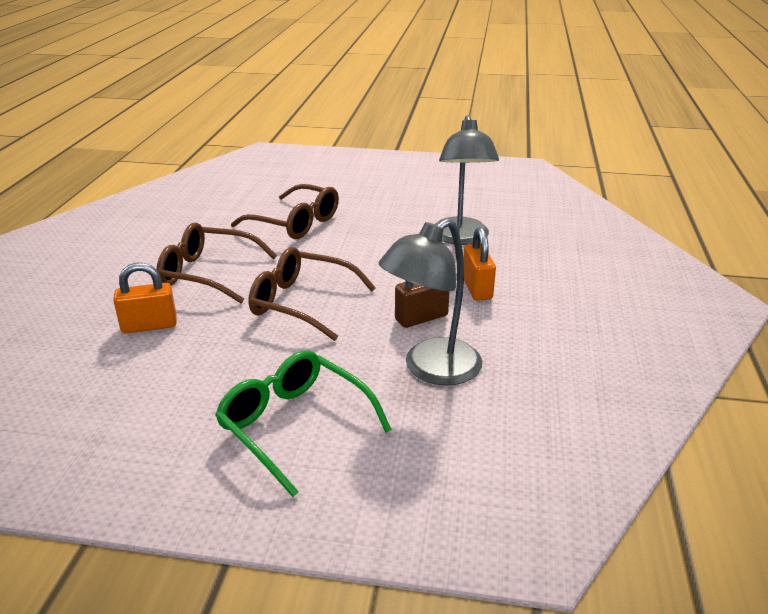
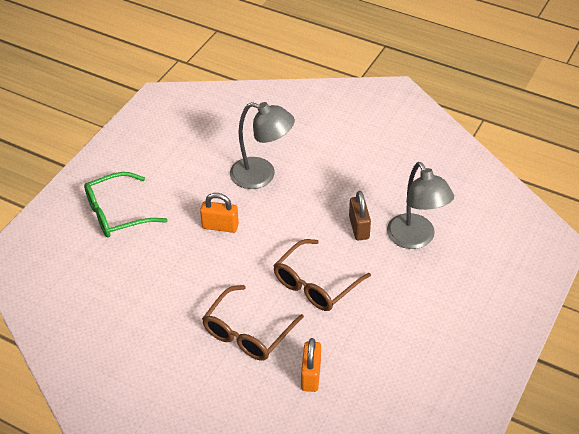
camera: 70 degrees left, 15 degrees up
(294, 425) = (447, 312): green glasses -> green glasses (117, 213)
(295, 223) = (186, 264): brown glasses -> none
(476, 288) = (335, 190): orange padlock -> orange padlock (220, 226)

